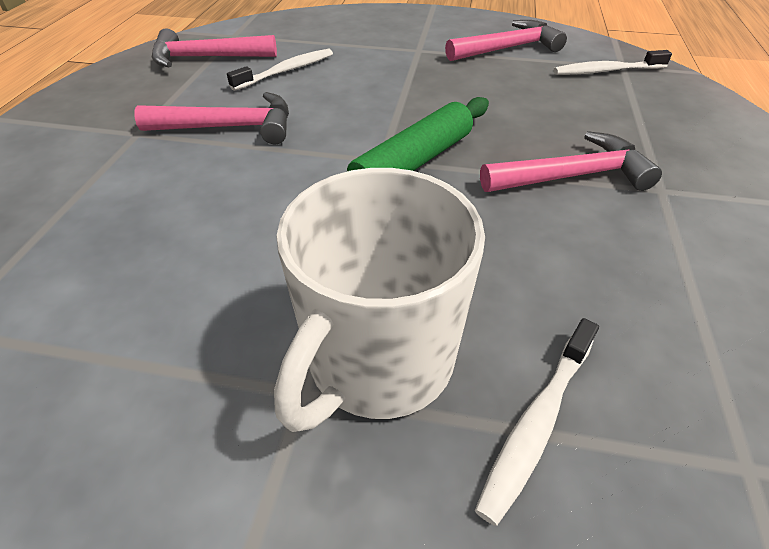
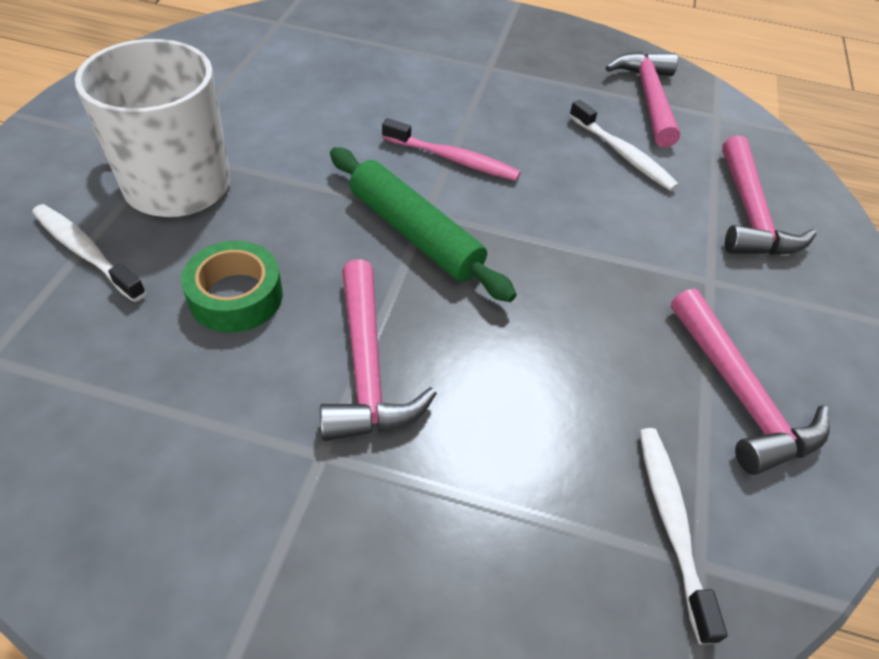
camera: 90 degrees right, 5 degrees up
(230, 127) = (496, 116): pink hammer -> pink hammer (750, 214)
(301, 148) = (453, 159): none -> pink toothbrush
(539, 263) = (236, 296): none -> green tape

